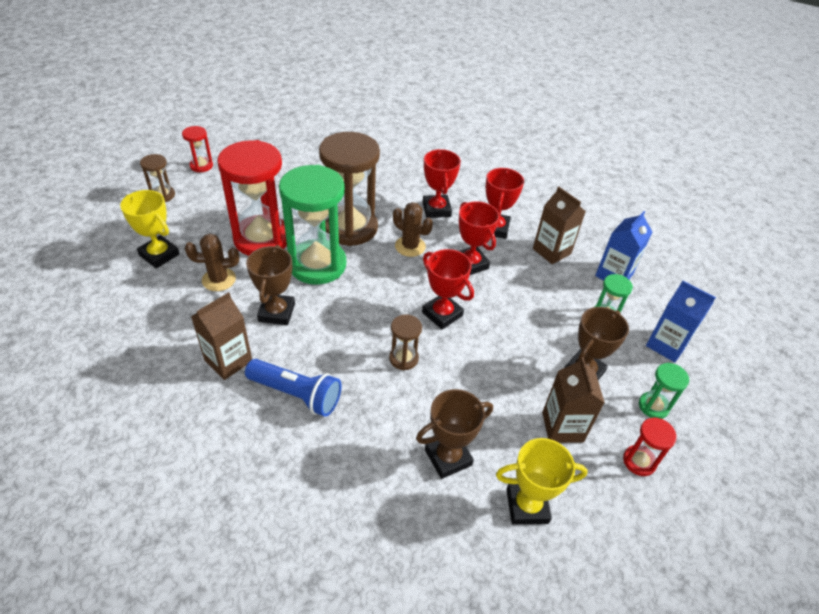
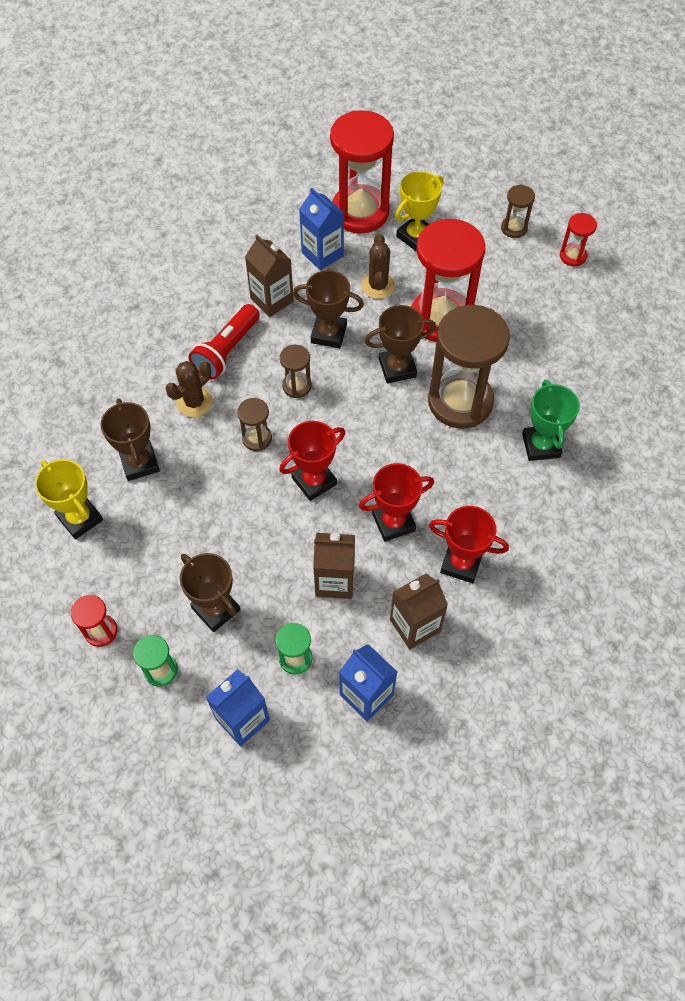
camera: 100 degrees right, 15 degrees up
(114, 296) = (360, 212): none -> red hourglass
(169, 323) = (322, 254): none -> blue carton
(297, 394) = (226, 351): blue flashlight -> red flashlight
(317, 264) = (397, 368): green hourglass -> brown trophy
(340, 333) = (297, 386): none -> brown hourglass
(387, 188) = (541, 445): none -> green trophy
(410, 246) = (426, 461): brown cactus -> brown cactus (194, 402)
(436, 209) = (499, 498): red trophy -> none
(527, 506) = (80, 518): yellow trophy -> yellow trophy turned 45 degrees counterclockwise
(562, 427) = (152, 569): brown carton -> brown carton (334, 581)

